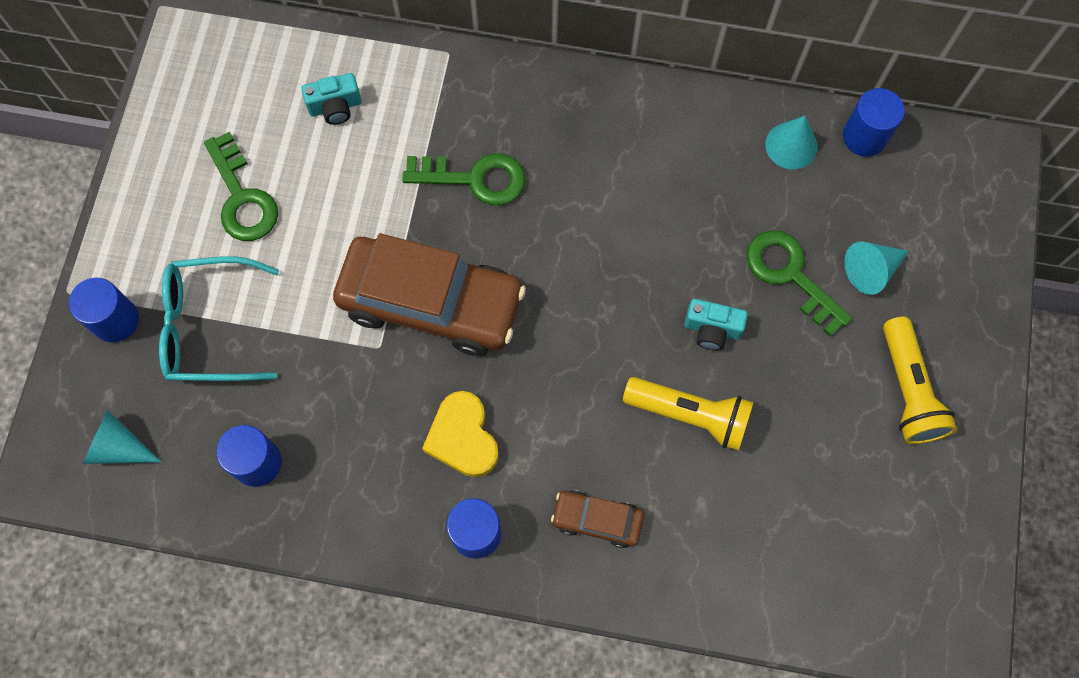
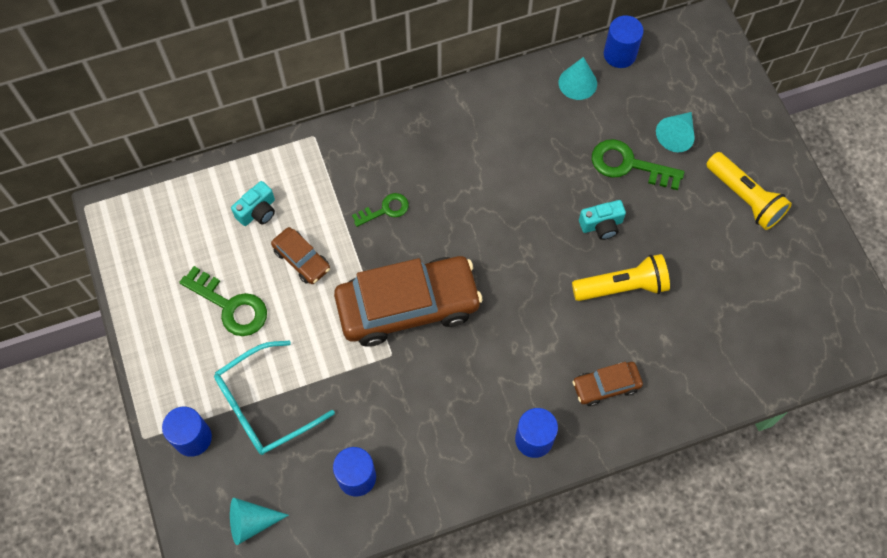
camera: 30 degrees left, 5 degrees down
(349, 186) = (301, 259): none -> brown car
(463, 437) = (485, 382): yellow heart -> none
(475, 179) = (385, 210): green key -> green key, size x0.62

